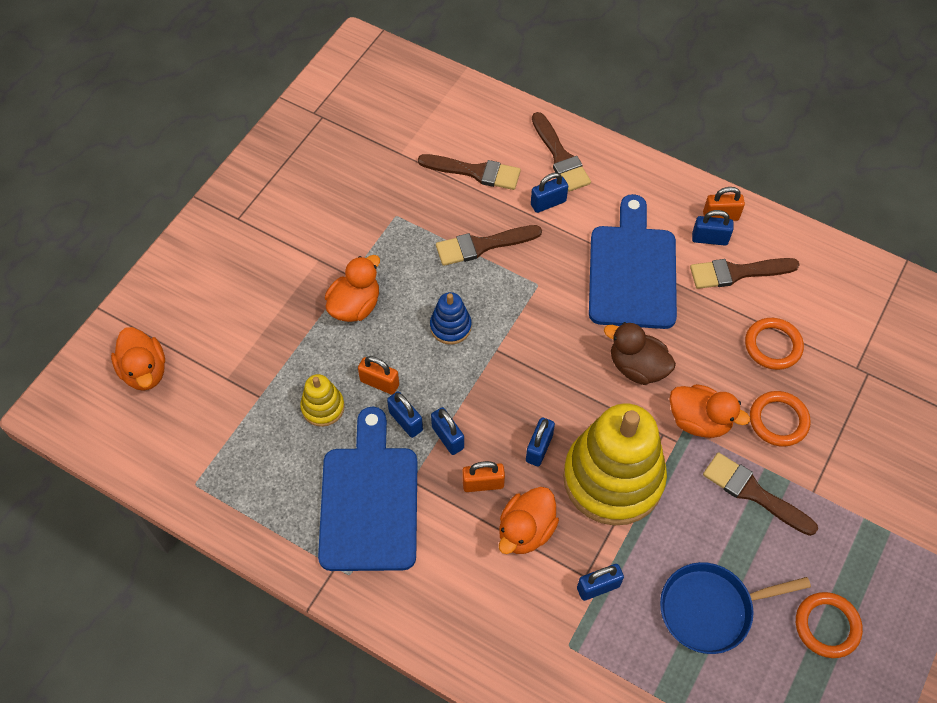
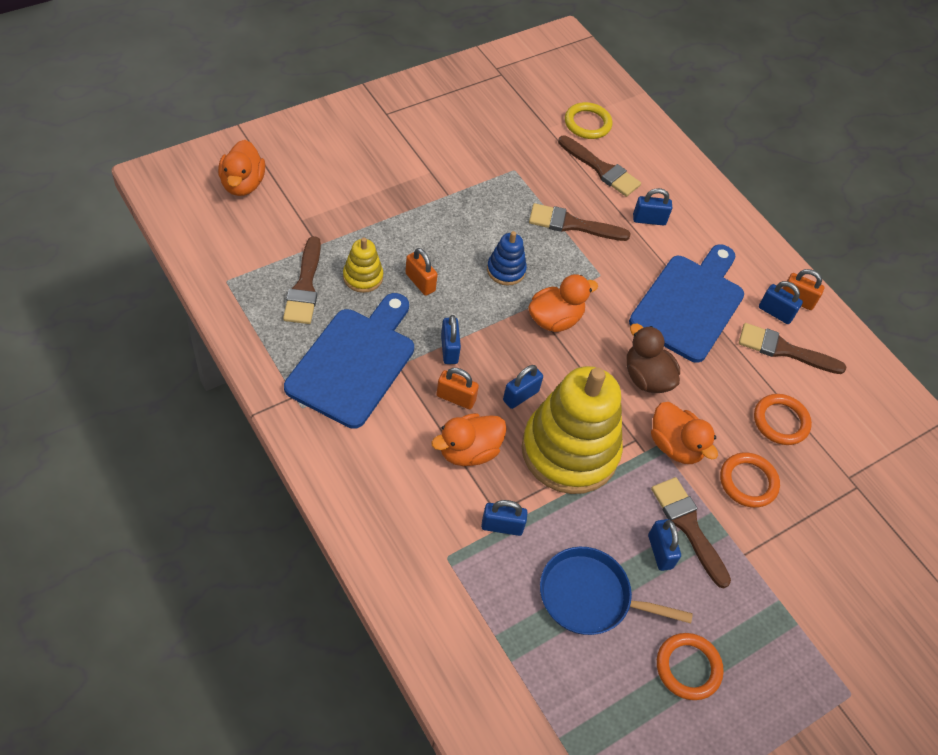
camera: 20 degrees right, 5 degrees down
(355, 306) = (438, 218): orange duck -> orange duck (555, 319)
(405, 421) = (423, 320): blue padlock -> blue padlock (660, 551)
(434, 129) = (587, 123): none -> yellow ring
(560, 156) = (682, 191): brown brush -> brown brush (304, 286)

